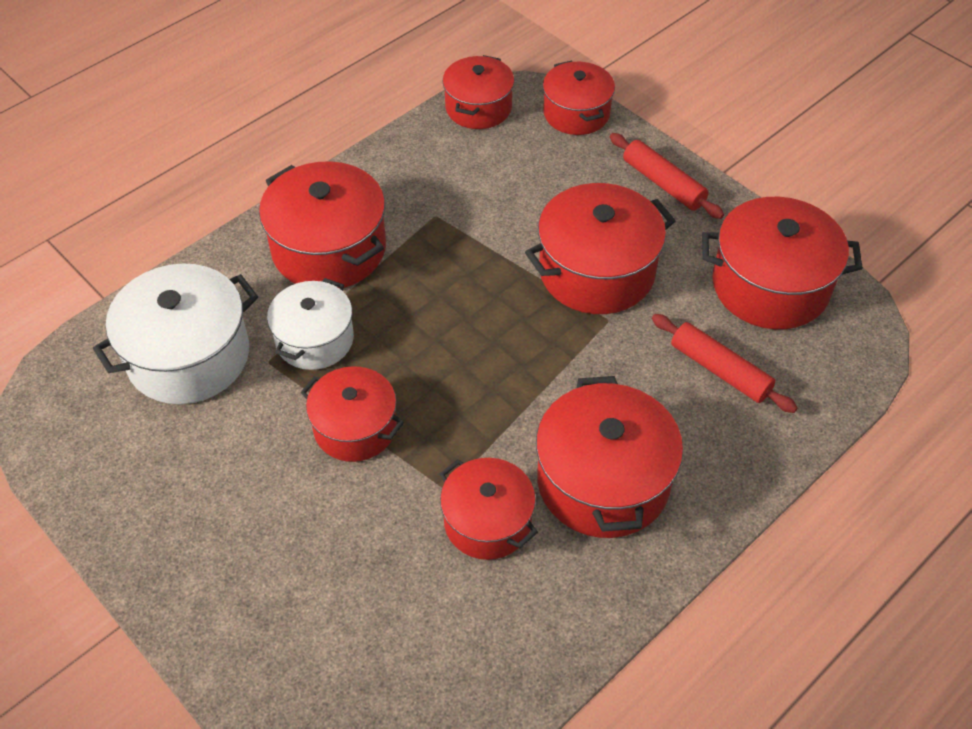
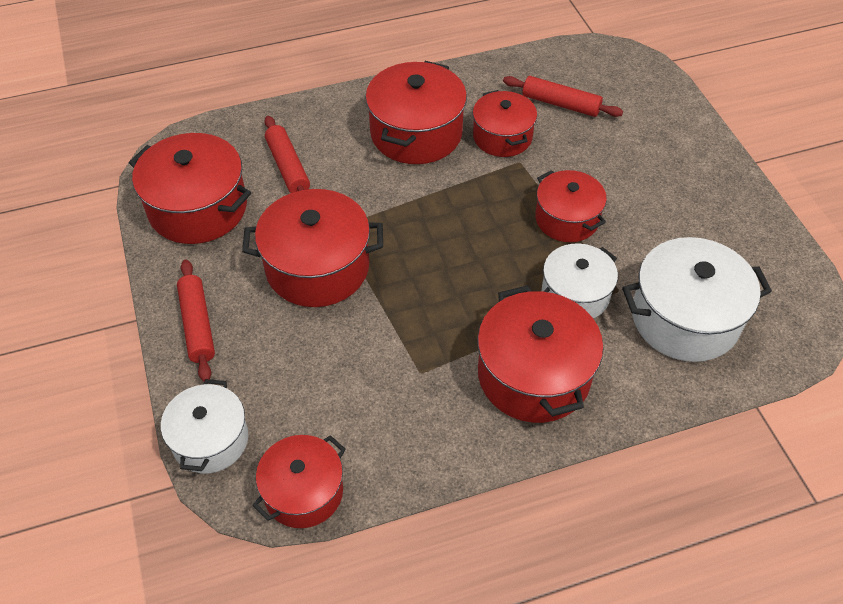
camera: 155 degrees left, 0 degrees up
(431, 619) = (560, 104): none -> red rolling pin
(576, 113) = (210, 440): red pot -> white pot

